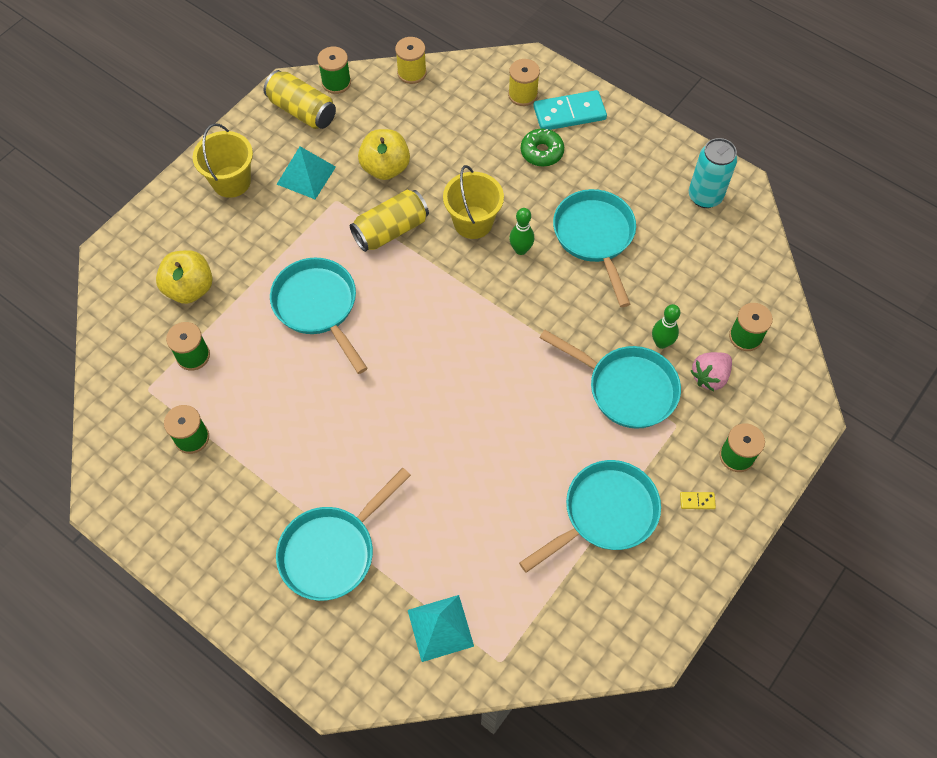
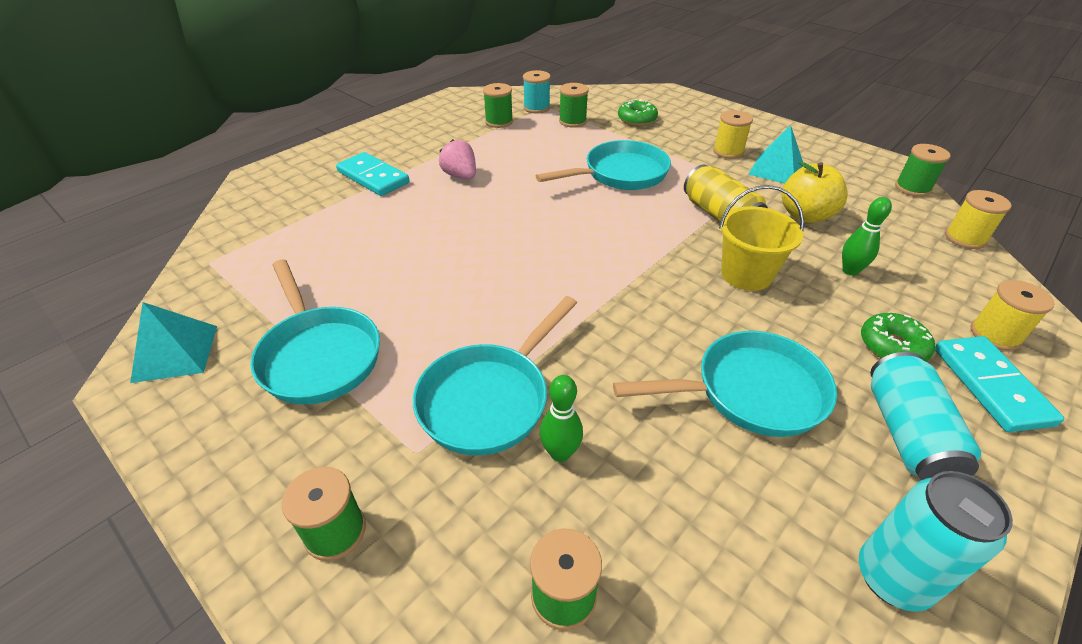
camera: 95 degrees right, 20 degrees down
(152, 398) = (536, 108): none -> turquoise spool
(190, 289) = (637, 119): yellow apple -> green donut
(231, 181) = (754, 135): yellow bucket -> none
(269, 209) = (728, 151): none -> yellow spool
(302, 111) = (859, 168): yellow can -> none
(332, 551) = (373, 177): turquoise pan -> turquoise domino
(440, 628) = (267, 228): turquoise pyramid -> turquoise pyramid (175, 353)
(520, 249) = (712, 312): green bowling pin -> green bowling pin (850, 270)
(614, 165) = (907, 433): none -> turquoise can
(697, 501) = (287, 460): yellow domino -> none
(709, 377) = (489, 515): pink strawberry -> pink strawberry (460, 176)

